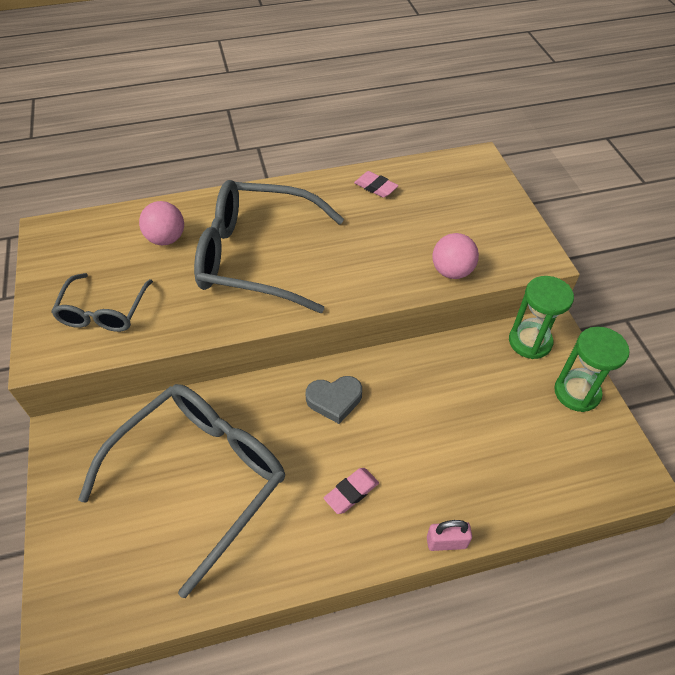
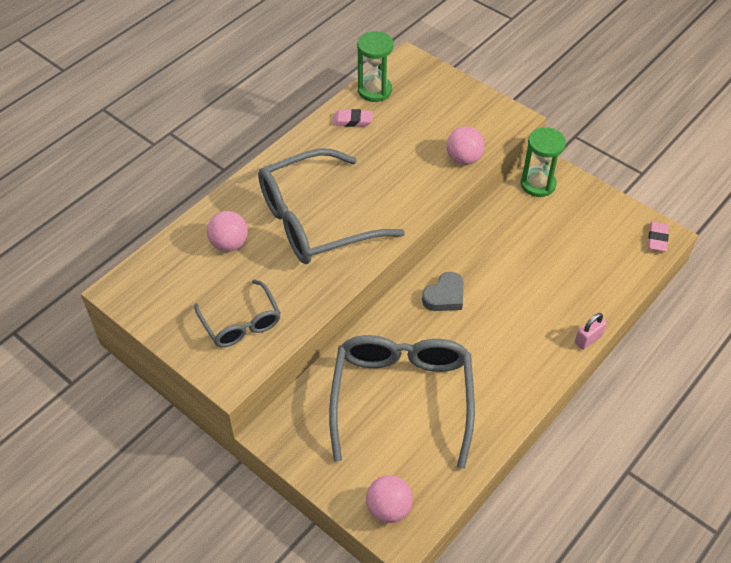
camera: 35 degrees left, 0 degrees up
(79, 586) = (388, 508): none -> pink ball
(351, 492) = (508, 346): pink eraser -> pink eraser (657, 239)
(577, 392) = (592, 202): green hourglass -> green hourglass (374, 90)

